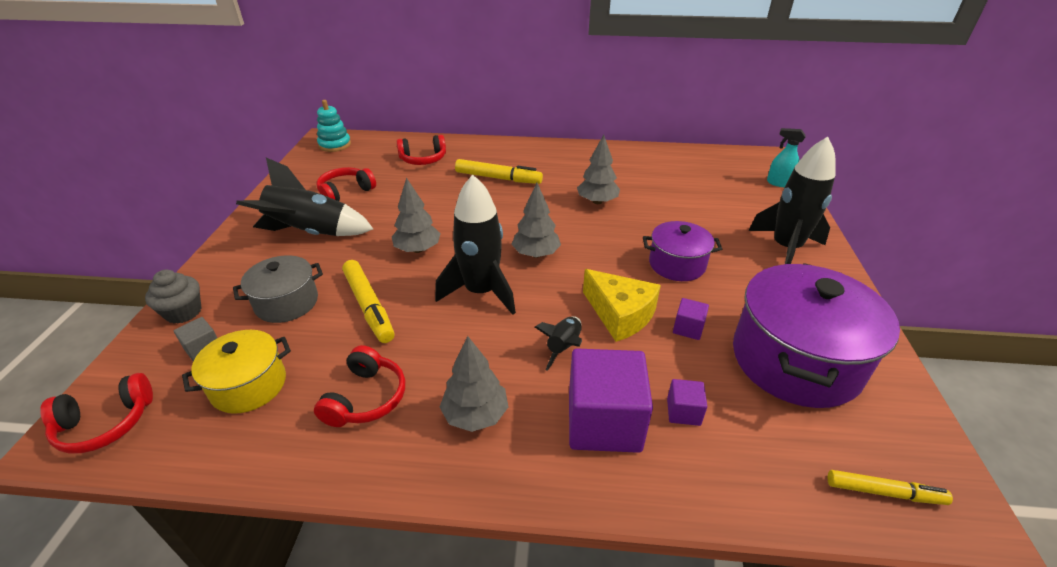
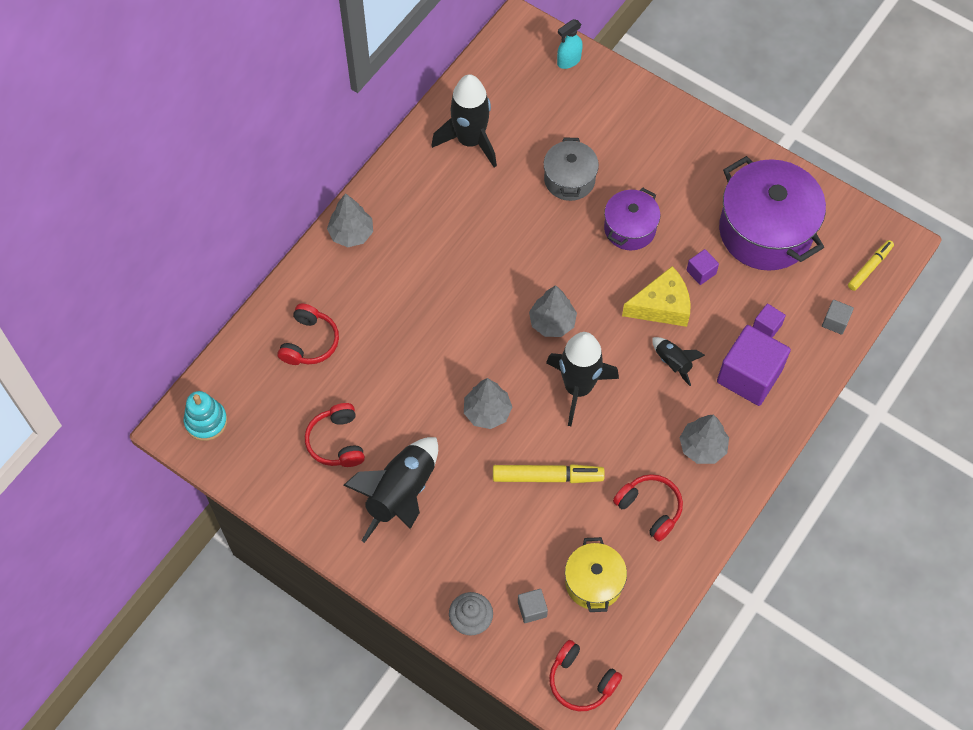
camera: 60 degrees left, 25 degrees up
(106, 424) = (581, 681): red headphones -> red headphones turned 120 degrees clockwise
(287, 303) = (505, 538): grey pot -> grey pot (569, 179)
(498, 178) = (401, 289): yellow marker -> none
(597, 201) = (502, 228): grey tree -> grey tree (351, 233)
(764, 485) = (835, 322): none -> grey cube
(785, 248) = (657, 137): black rocket -> black rocket (470, 141)

